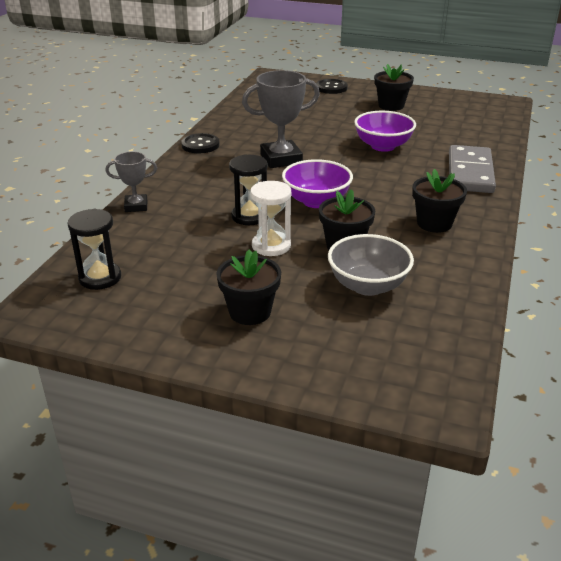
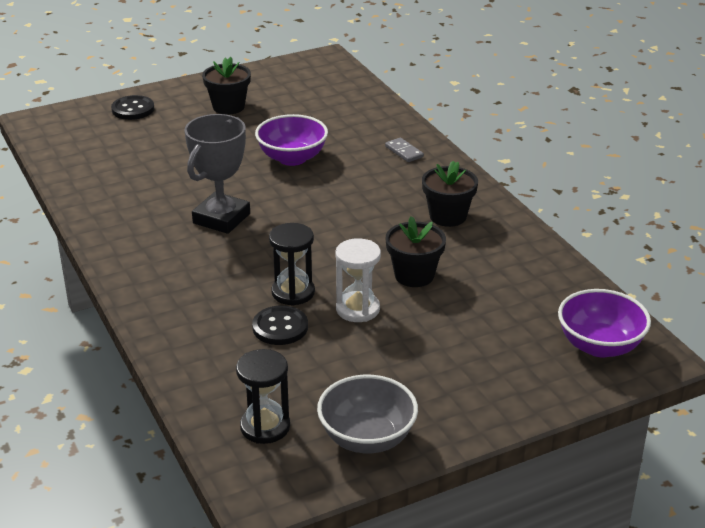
camera: 45 degrees left, 0 degrees up
(136, 206) = (168, 343): grey trophy -> none
(200, 145) = (111, 243): black button -> black button (280, 327)
(250, 312) = (436, 374): black flower pot -> none
(316, 201) = (325, 246): purple bowl -> purple bowl (599, 346)
(368, 285) = (482, 299): grey bowl -> grey bowl (367, 438)
(470, 173) = (404, 152): grey domino -> grey domino, size x0.43

